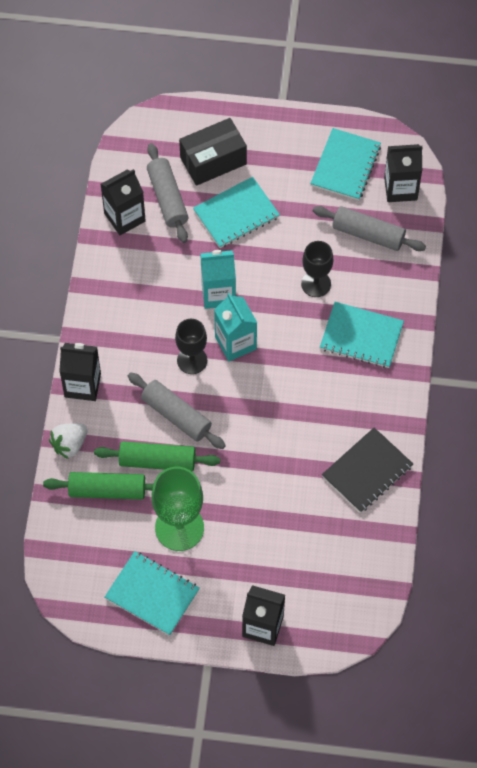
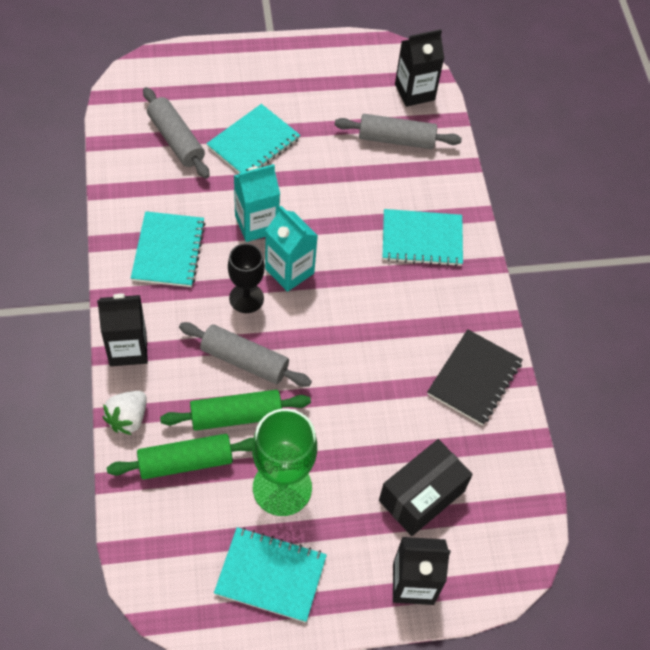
camera: 20 degrees left, 5 degrees down
(124, 217) = (134, 166): black carton -> none
(213, 161) = (215, 97): black box -> black box (421, 496)
(316, 284) = (357, 196): black goblet -> none
(345, 165) = (353, 80): turquoise notebook -> turquoise notebook (168, 251)

